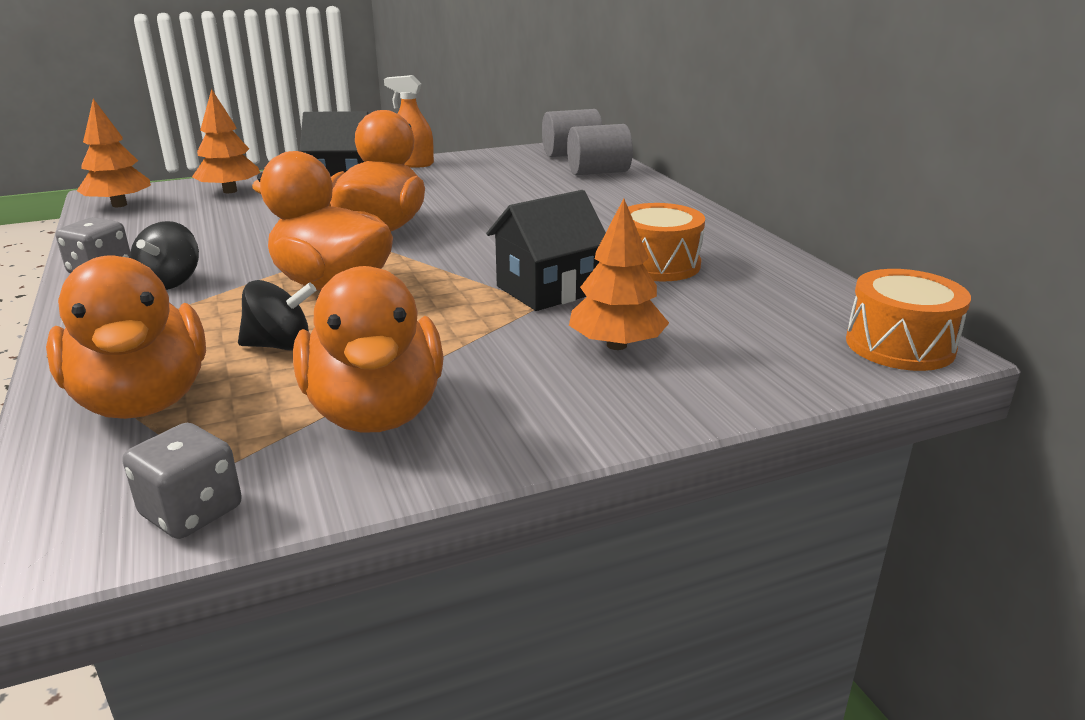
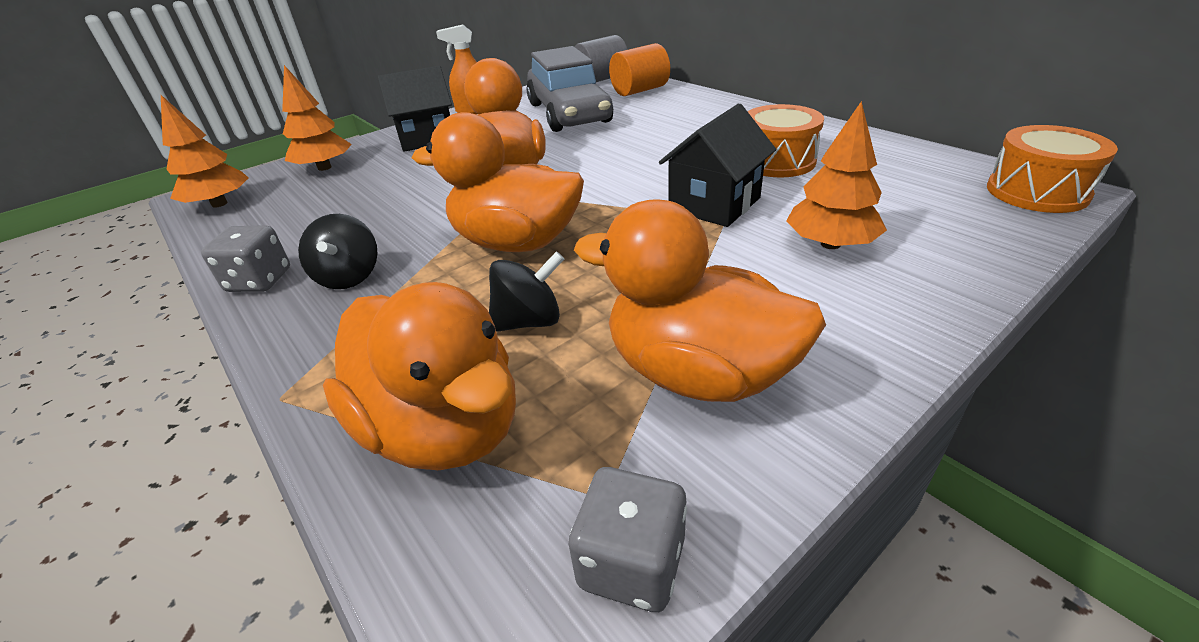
camera: 15 degrees left, 10 degrees up
(376, 412) = (697, 373): orange duck -> orange duck turned 150 degrees clockwise
(501, 182) = (569, 113): none -> grey car
(598, 172) = (640, 90): grey cylinder -> orange cylinder

